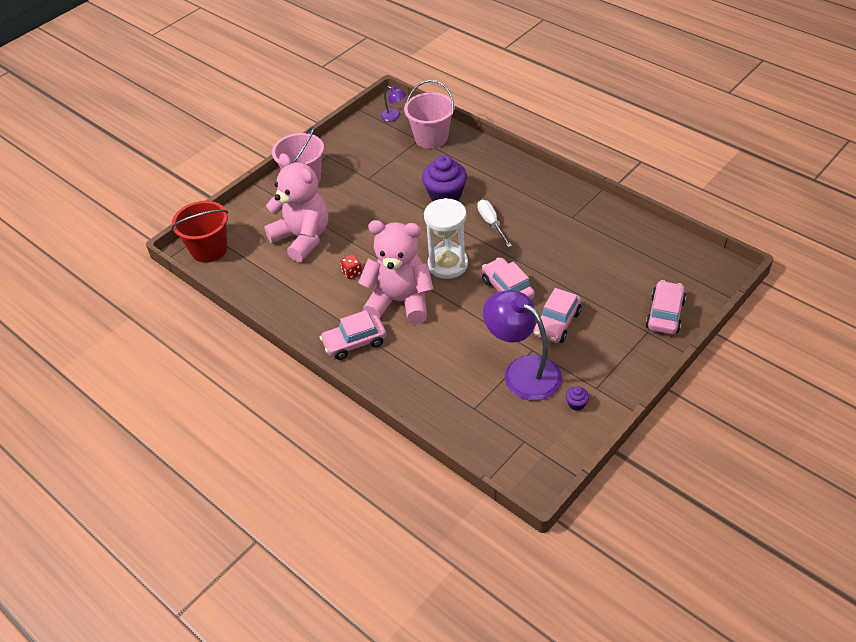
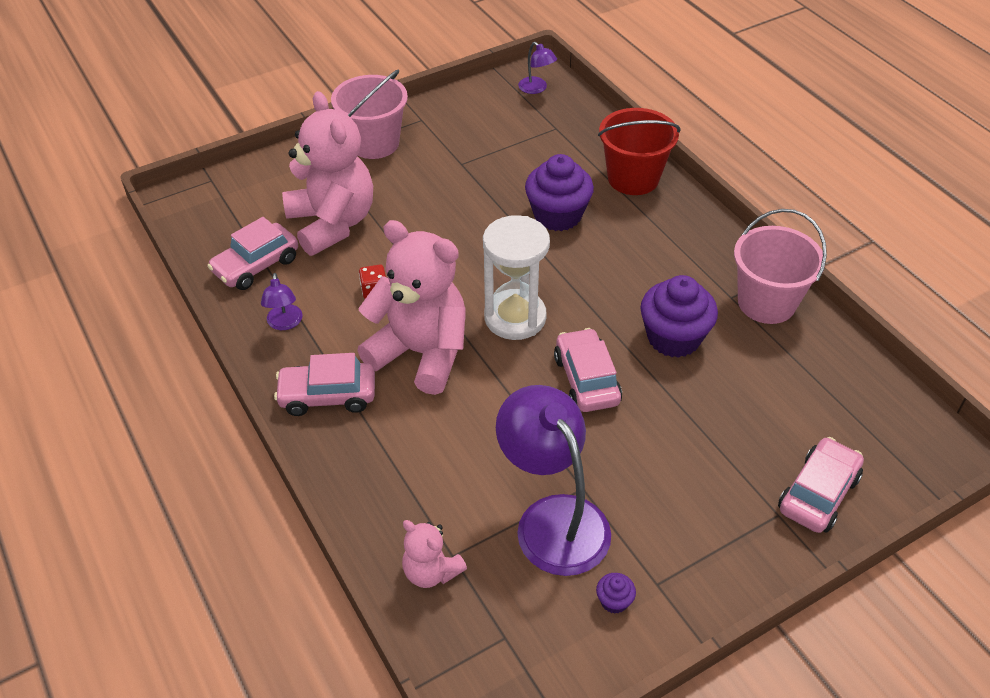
camera: 15 degrees right, 0 degrees up
(209, 249) = (203, 205): red bucket -> red bucket (633, 178)
(304, 308) = (285, 323): none -> purple lamp
(431, 138) = (574, 130): pink bucket -> pink bucket (766, 302)
(466, 420) = (431, 571): none -> pink teddy bear
(491, 223) = (606, 274): white screwdriver -> none
(548, 250) = (673, 338): none -> purple cupcake
(556, 323) = (638, 456): pink car -> pink car (256, 265)

